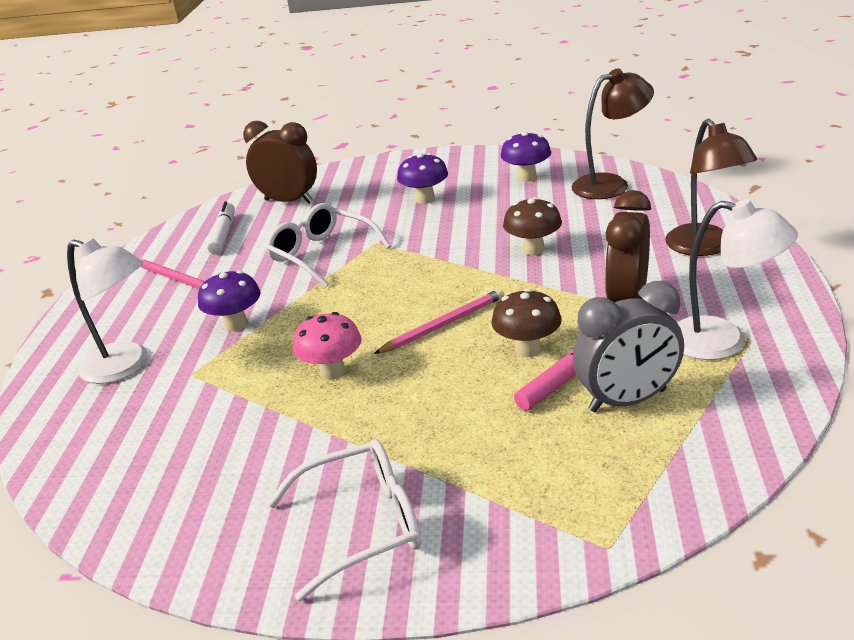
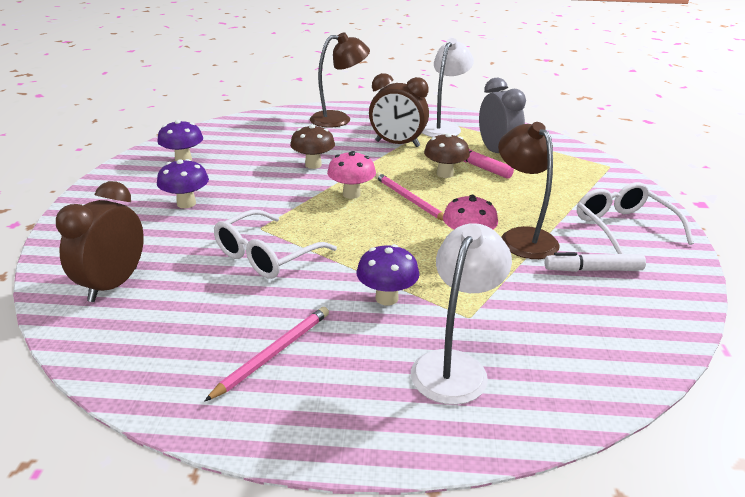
camera: 95 degrees left, 0 degrees up
(223, 234) = (170, 329): white marker -> white marker (593, 270)
(454, 283) = (351, 194): none -> pink mushroom
(611, 184) = (227, 134): brown lamp -> brown lamp (522, 237)

